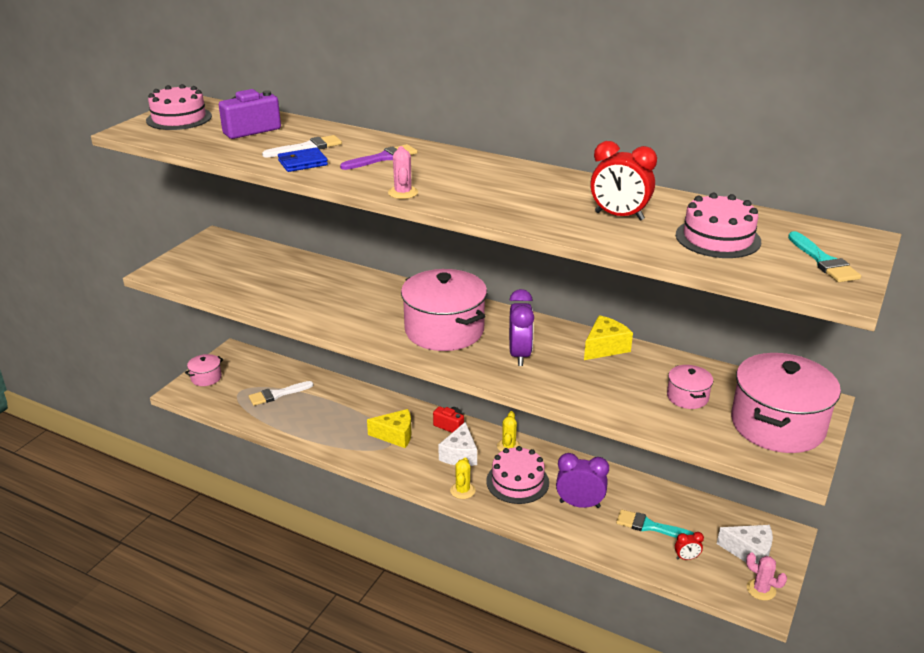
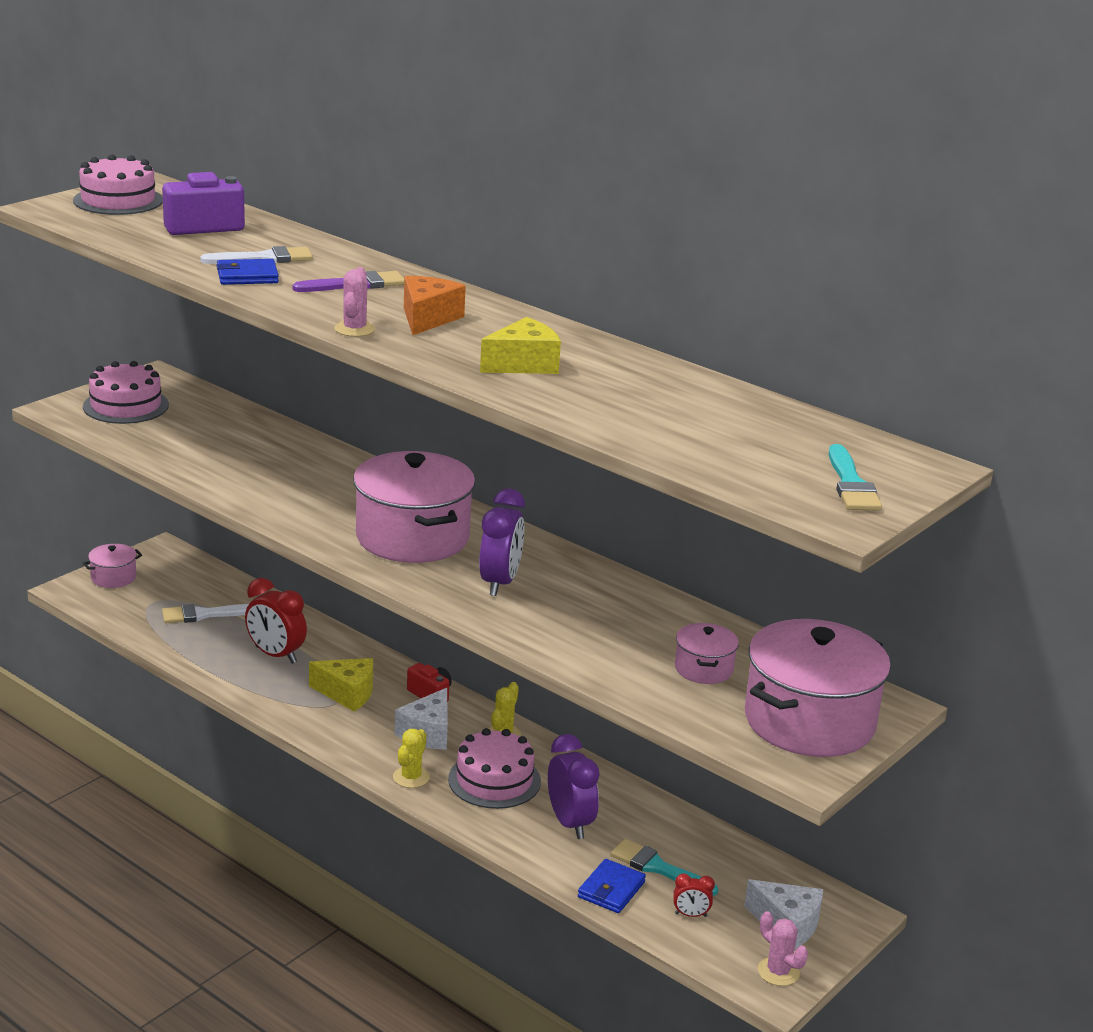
camera: 10 degrees right, 5 degrees down
(448, 177) = (427, 318): none -> orange cheese
(579, 504) = (570, 823): purple clock -> purple clock turned 45 degrees clockwise
(605, 347) = (625, 592): yellow cheese -> yellow cheese (523, 364)
(619, 216) = (620, 395): red clock -> red clock (276, 655)
(628, 549) = (611, 890): none -> blue wallet
(718, 238) = (731, 438): pink cake -> pink cake (126, 406)

